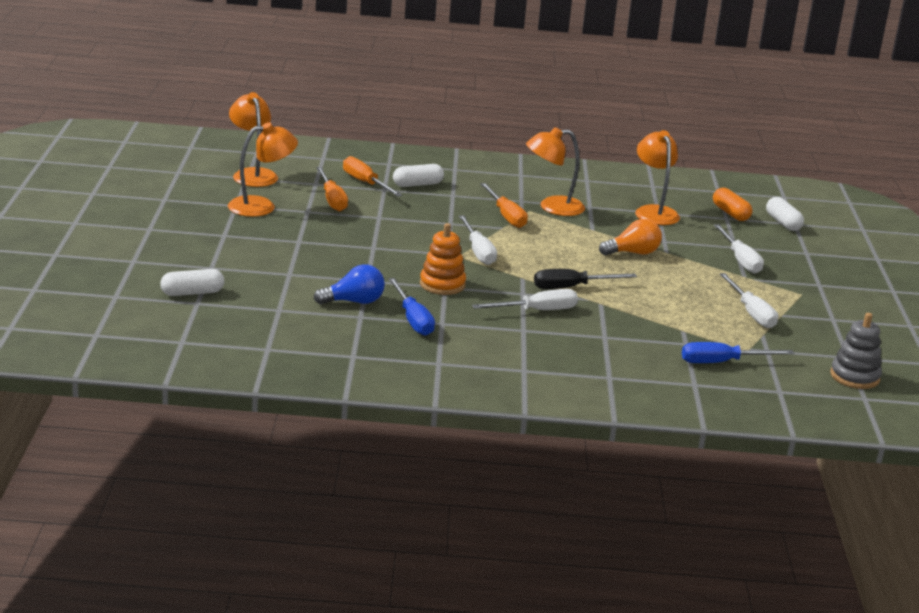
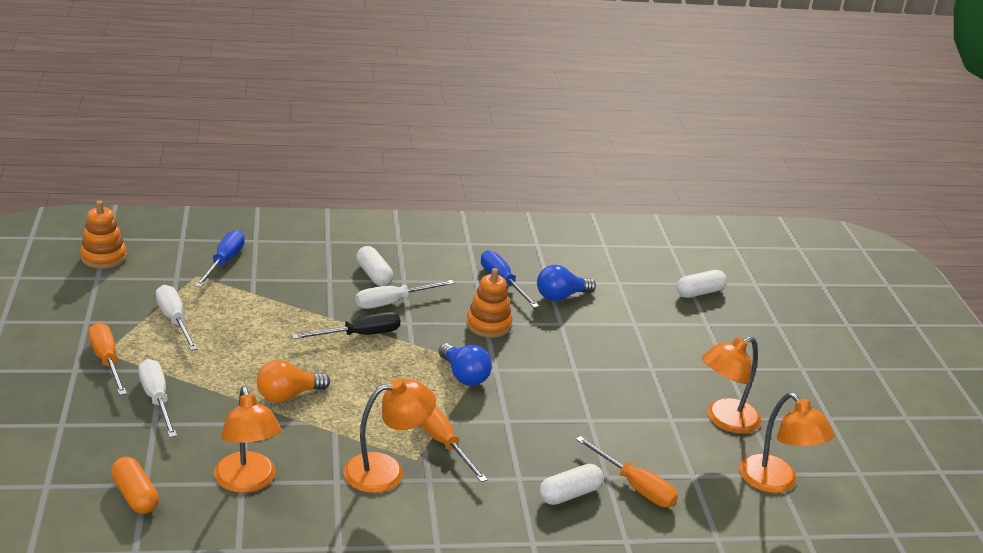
camera: 170 degrees right, 5 degrees up
(332, 199) = (656, 444): orange screwdriver -> orange screwdriver (107, 361)
(478, 251) = (464, 376): white screwdriver -> blue light bulb
(722, 362) = (224, 262): blue screwdriver -> blue screwdriver turned 60 degrees counterclockwise
(783, 223) = (64, 484): white capsule -> white capsule (374, 275)
(854, 377) = (104, 257): grey stacking toy -> orange stacking toy

